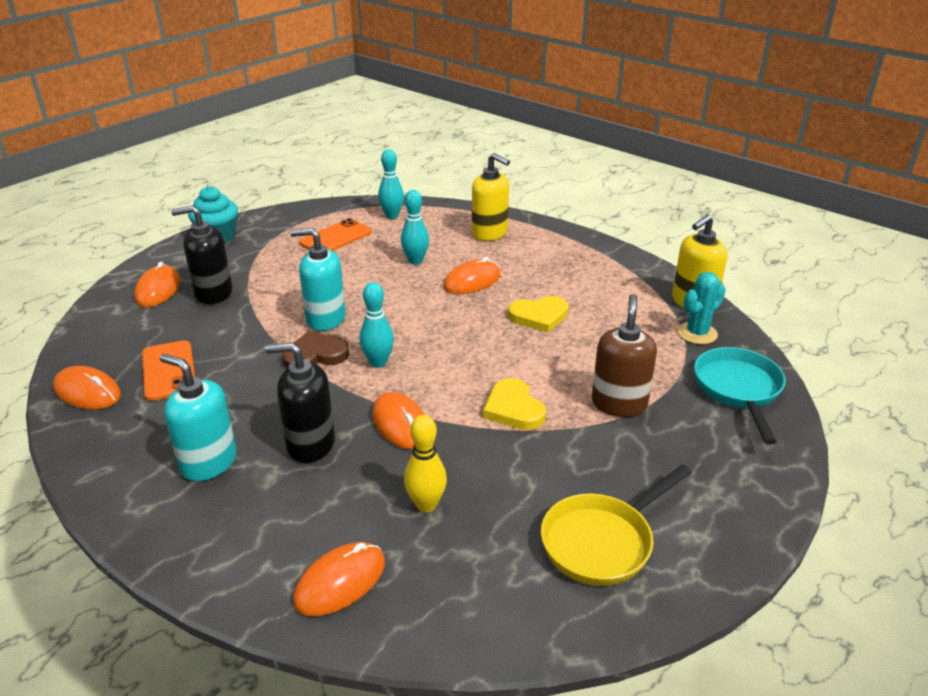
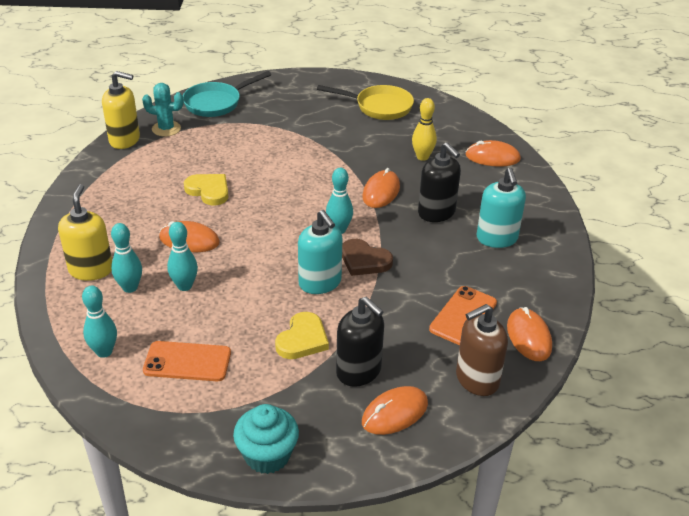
camera: 130 degrees left, 5 degrees up
(446, 241) = (130, 287): none -> turquoise bowling pin
(513, 408) = (319, 162): yellow heart -> yellow heart (302, 339)
(619, 403) = (273, 132): brown soap dispenser -> brown soap dispenser (476, 379)

